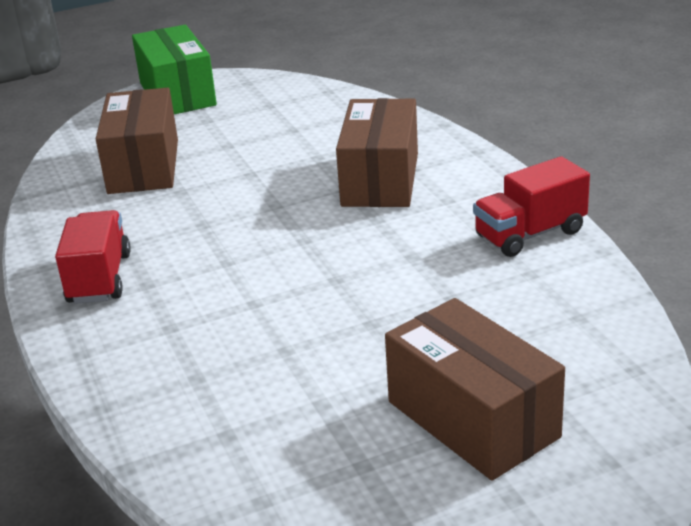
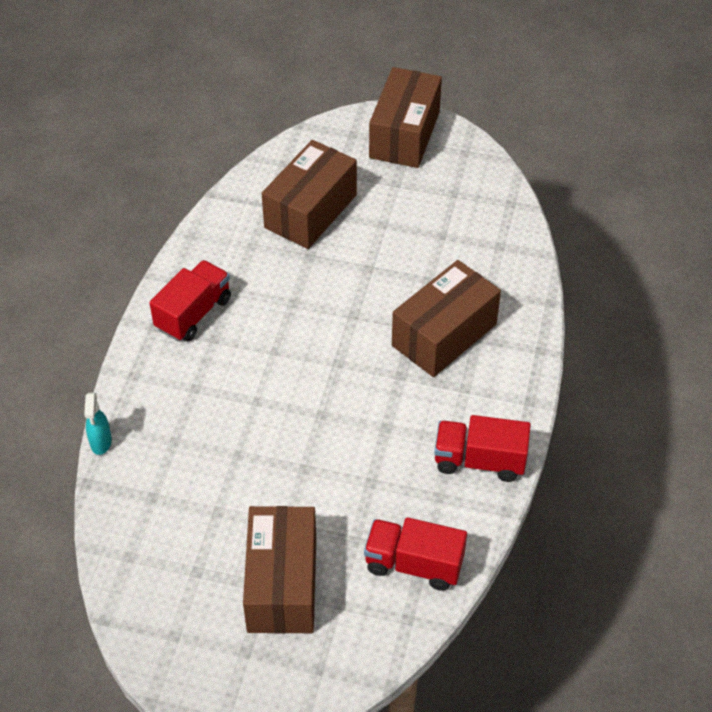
camera: 35 degrees right, 20 degrees up
(103, 425) = (101, 442): none -> turquoise spray bottle
(177, 94) = (404, 135): green box -> brown box
(579, 329) = (414, 564): none -> red truck

